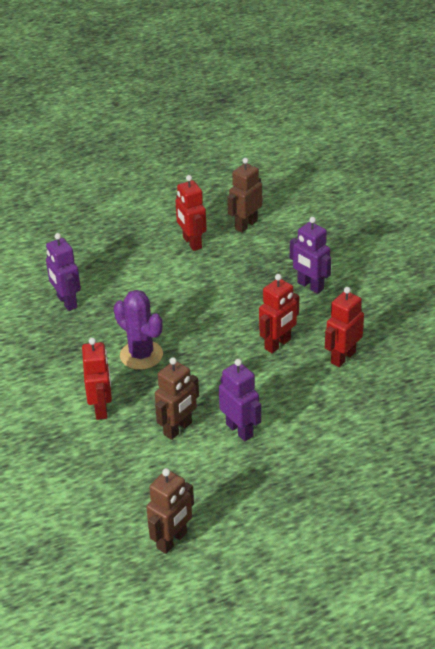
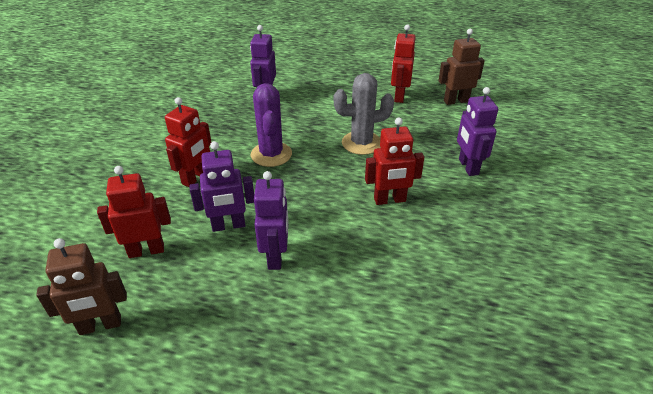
camera: 35 degrees right, 0 degrees up
(178, 429) = (228, 226): brown robot -> purple robot
(206, 306) = (361, 143): none -> grey cactus
(342, 357) = (440, 242): red robot -> red robot (146, 250)

